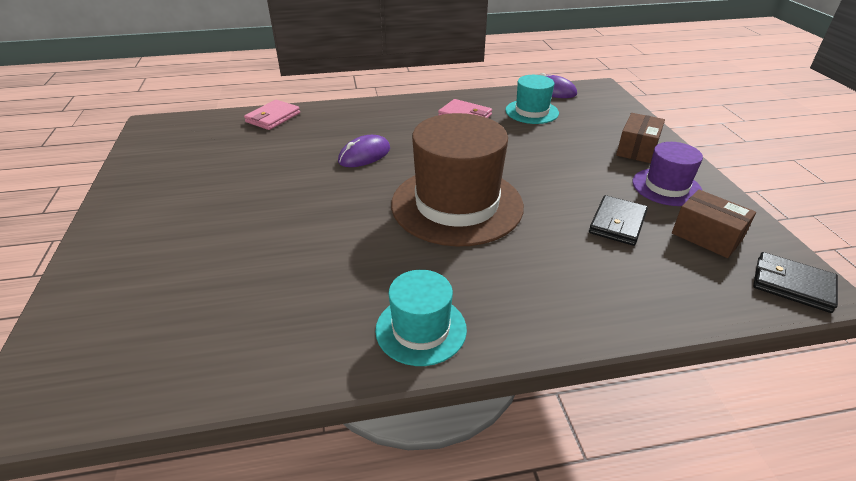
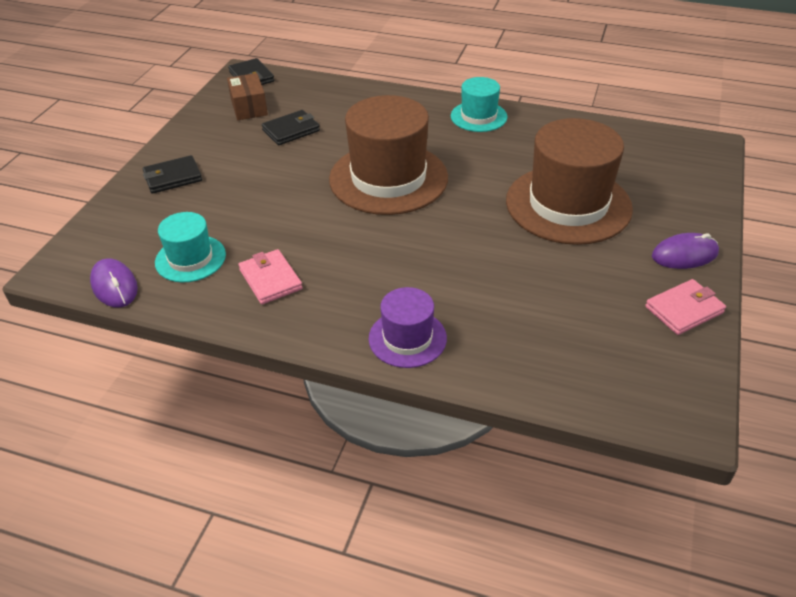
camera: 150 degrees left, 5 degrees up
(253, 234) = (568, 204): none -> brown hat
(273, 117) = (510, 369): pink wallet -> pink wallet (684, 310)
(364, 155) = (429, 258): purple mouse -> purple mouse (684, 255)
(637, 149) = (173, 177): brown box -> black wallet
(666, 187) = (213, 141): purple hat -> purple hat (407, 338)

